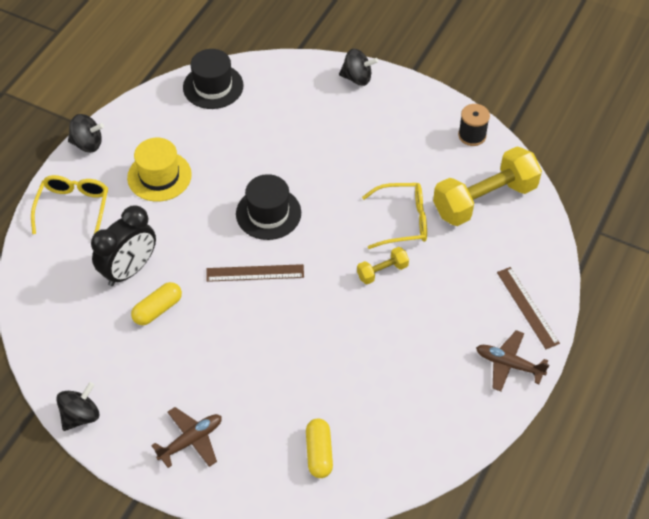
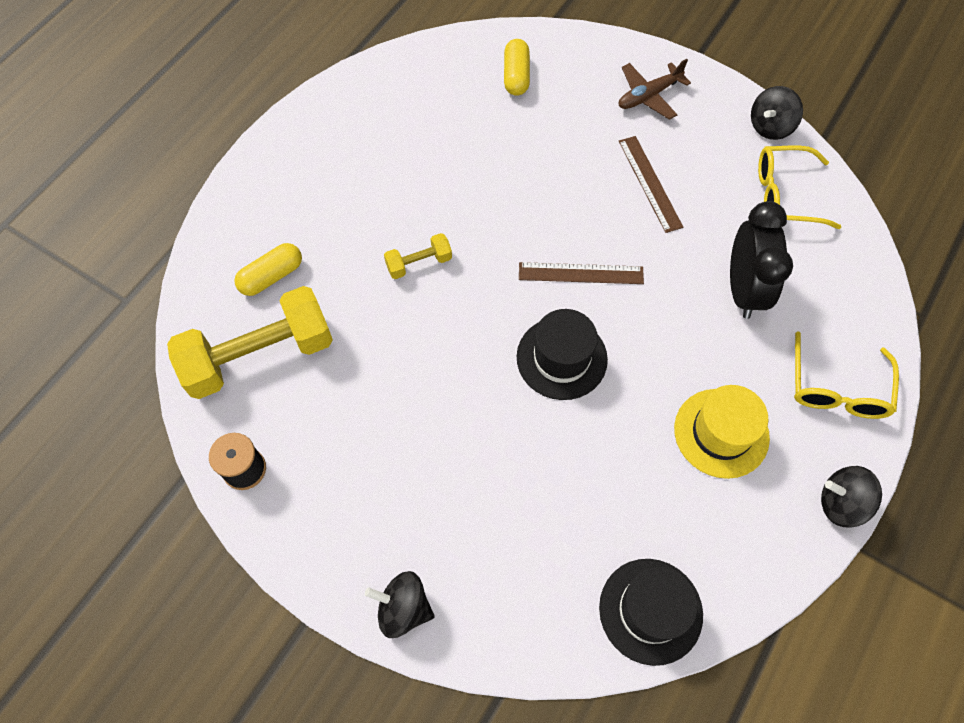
camera: 175 degrees left, 10 degrees up
(129, 270) = (743, 289): black clock -> black clock turned 135 degrees clockwise
(157, 309) = (700, 236): yellow capsule -> yellow capsule (271, 276)
(403, 221) = (379, 332): yellow glasses -> yellow glasses (784, 195)
(509, 364) = (296, 145): brown plane -> none
(527, 307) = (253, 205): brown ruler -> brown ruler (650, 183)

